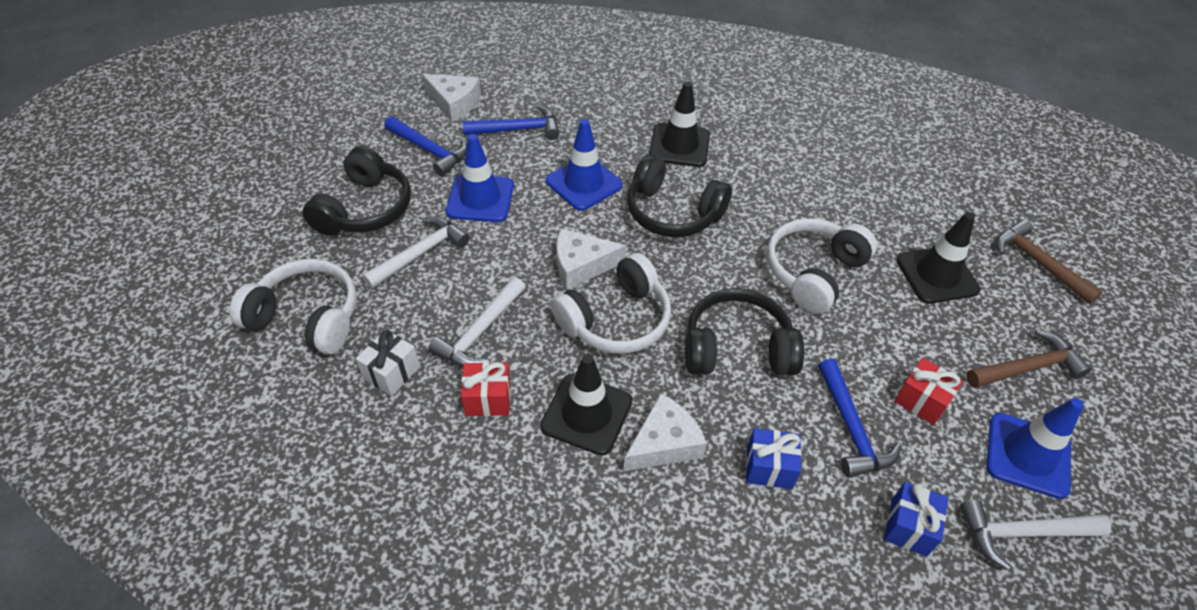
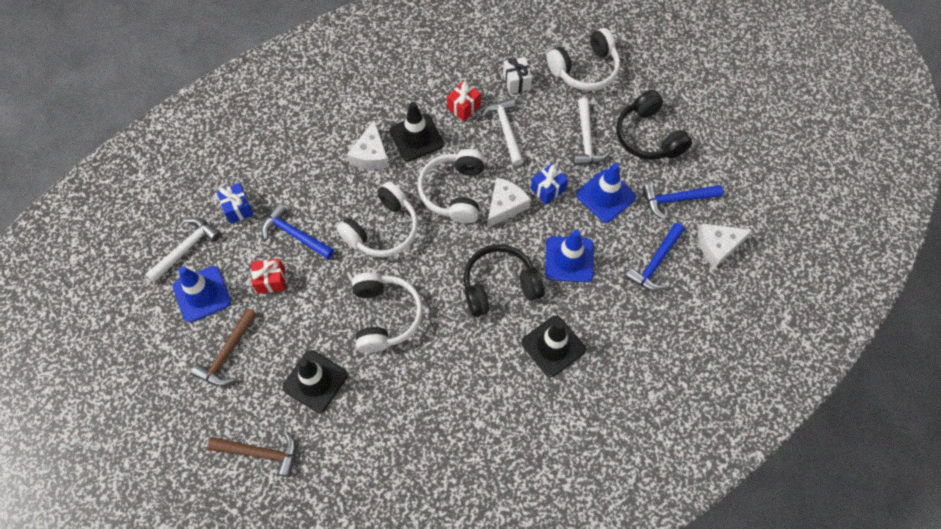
camera: 135 degrees right, 15 degrees up
(737, 348) = (382, 229): black headphones -> white headphones
(769, 467) = (317, 183): blue gift -> blue gift (548, 189)

